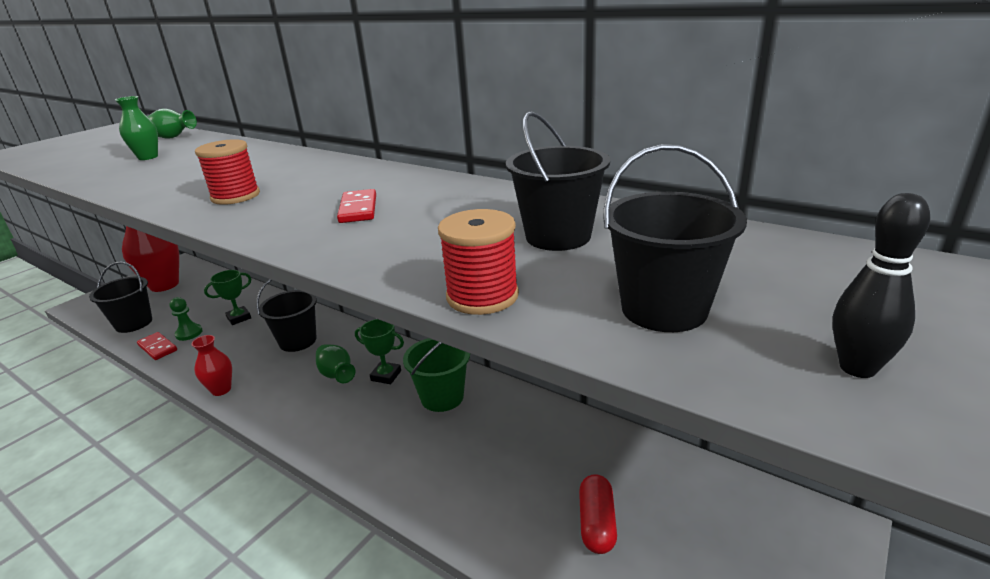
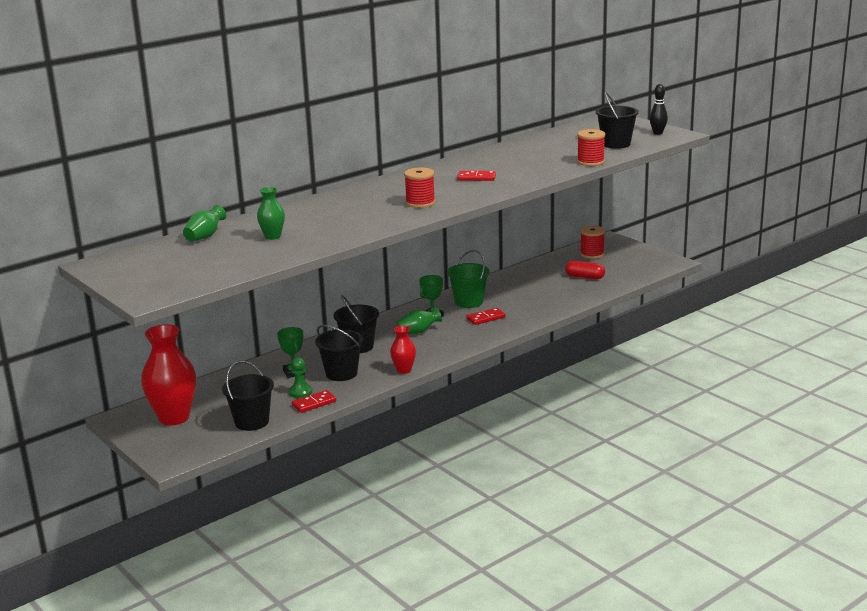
camera: 75 degrees left, 5 degrees down
(385, 427) = (485, 318): none -> red domino
(558, 236) = (547, 149): black bucket -> black bucket (341, 373)
(725, 513) = (592, 254): none -> red spool

